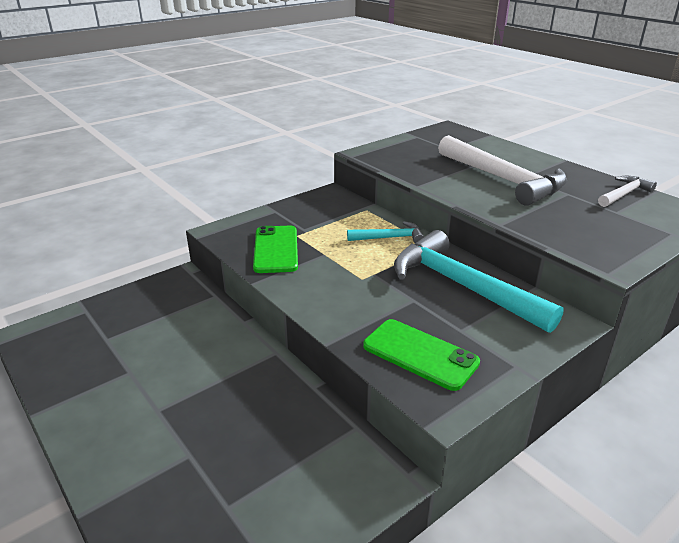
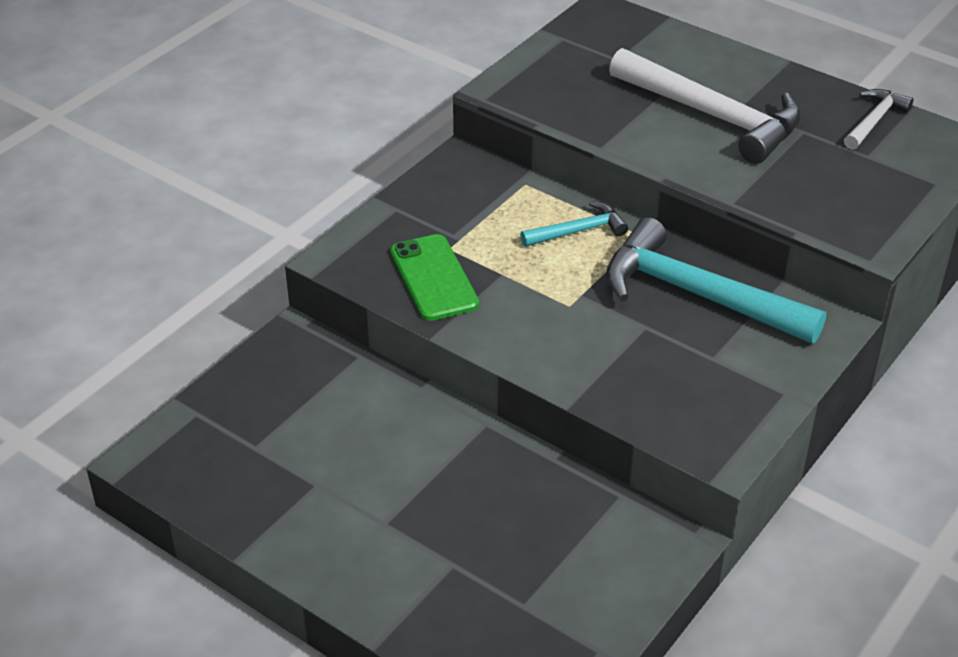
camera: 15 degrees left, 10 degrees up
(420, 354) = (678, 399): green phone -> none

